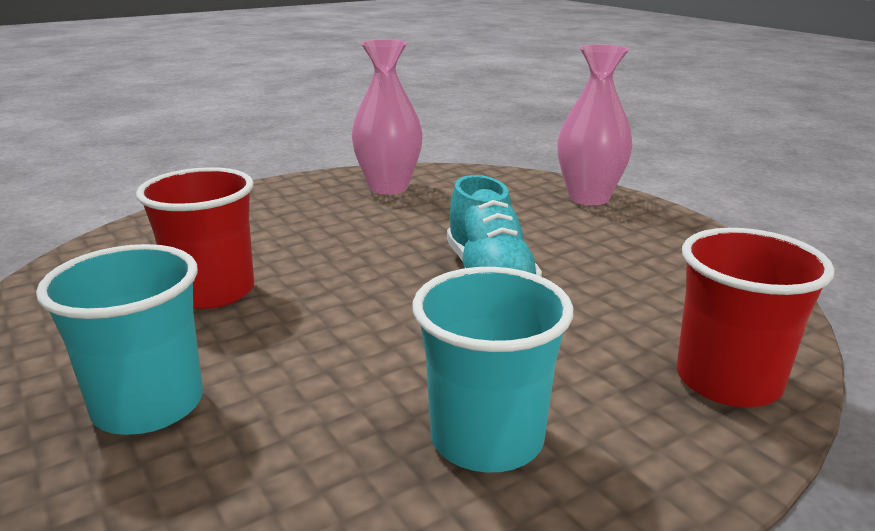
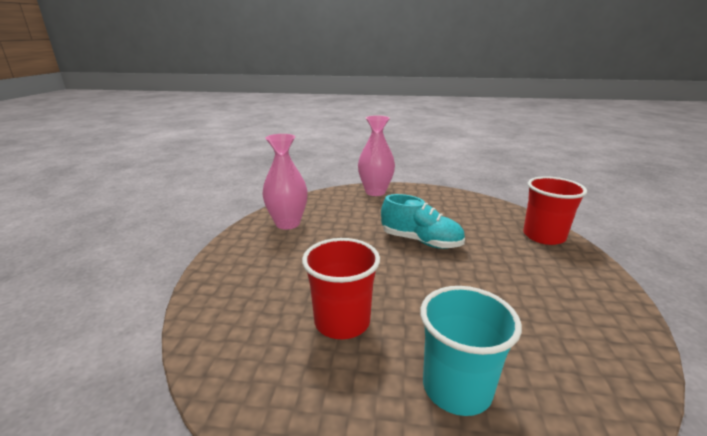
camera: 50 degrees left, 0 degrees up
(487, 438) = (552, 297): turquoise cup -> none

